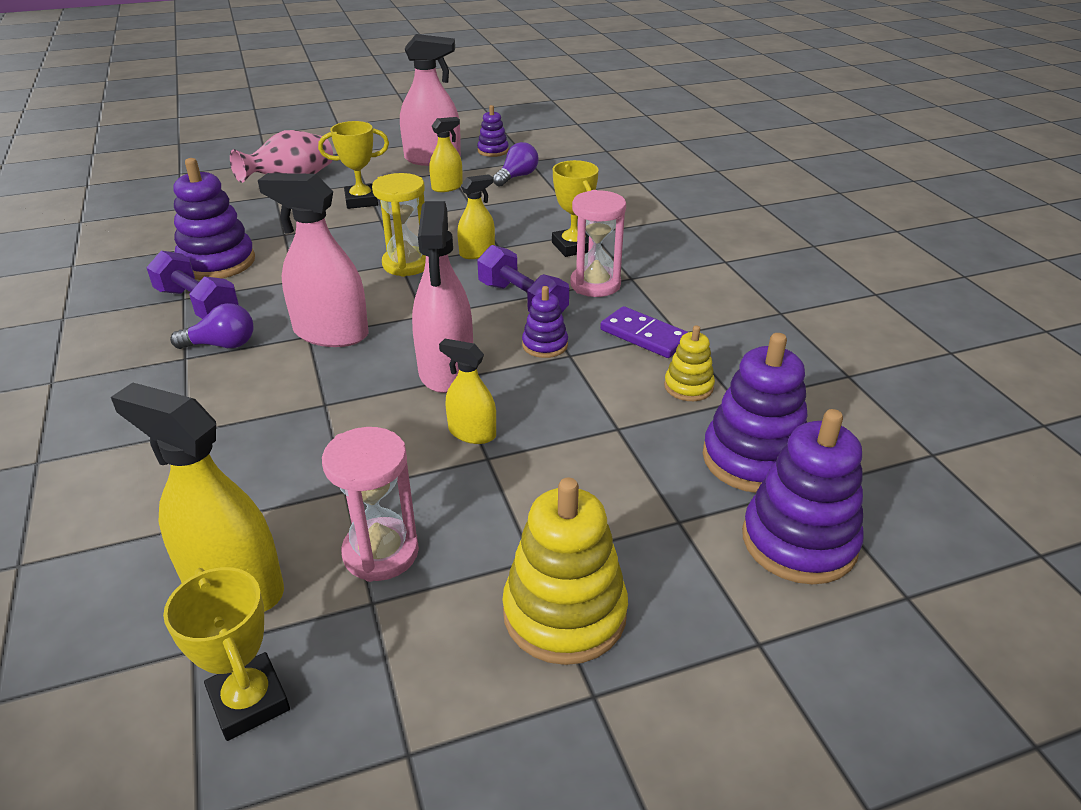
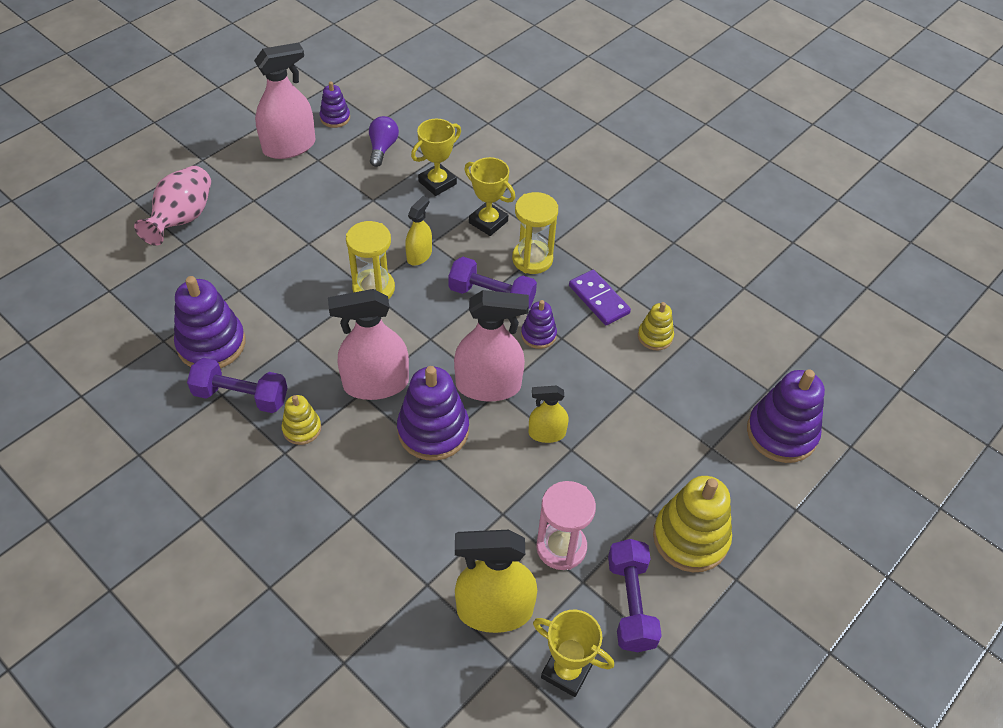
camera: 30 degrees left, 15 degrees up
(222, 345) = (302, 429): purple light bulb -> yellow stacking toy
(361, 201) = (271, 224): yellow trophy -> yellow trophy (437, 183)
(411, 657) = (630, 603): none -> purple dumbbell
(446, 370) = (488, 386): pink spray bottle -> pink spray bottle turned 60 degrees counterclockwise
(447, 187) = (332, 182): yellow spray bottle -> none
(595, 284) = (532, 259): pink hourglass -> yellow hourglass
(644, 335) = (599, 299): purple domino -> purple domino turned 45 degrees clockwise
(753, 459) = (726, 382): purple stacking toy -> purple stacking toy (433, 430)

